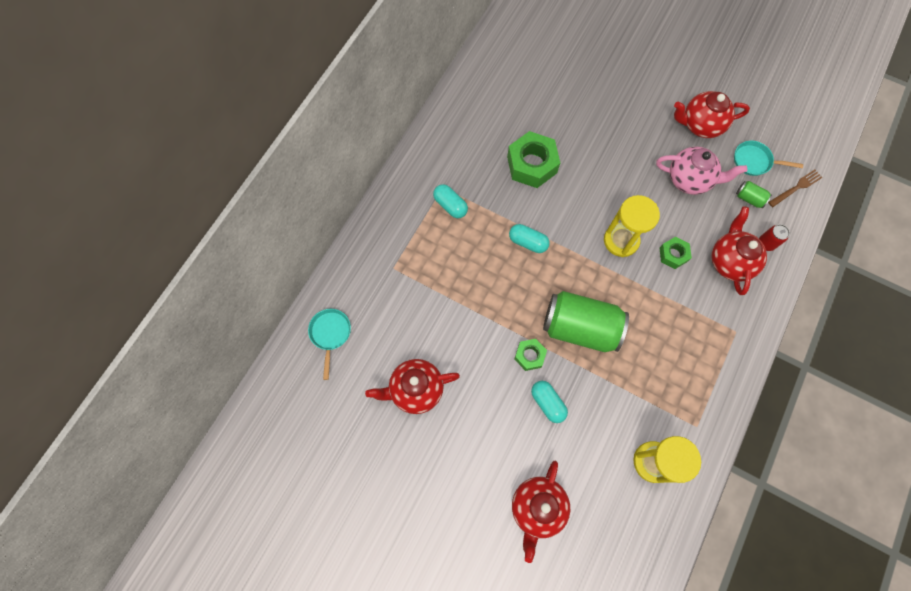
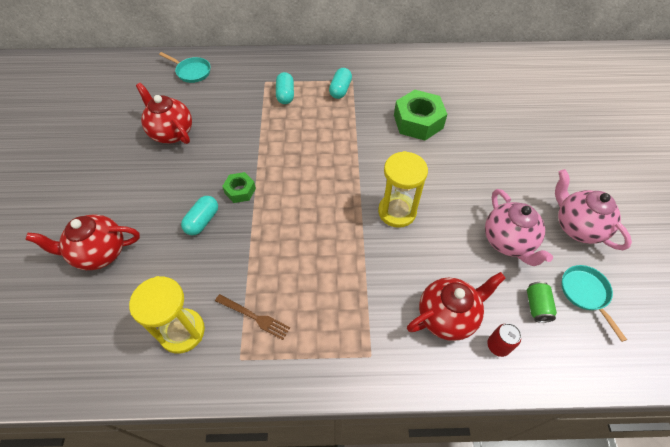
camera: 60 degrees right, 15 degrees down
(330, 334) = (192, 72): turquoise pan -> turquoise pan turned 60 degrees clockwise
(528, 242) = (344, 147): turquoise capsule -> turquoise capsule (285, 95)
(580, 327) = (288, 216): green can -> none
(673, 255) = (415, 260): green nut -> none
(700, 125) = (577, 227): red teapot -> pink teapot
(796, 188) = (595, 352): brown fork -> brown fork (254, 317)

